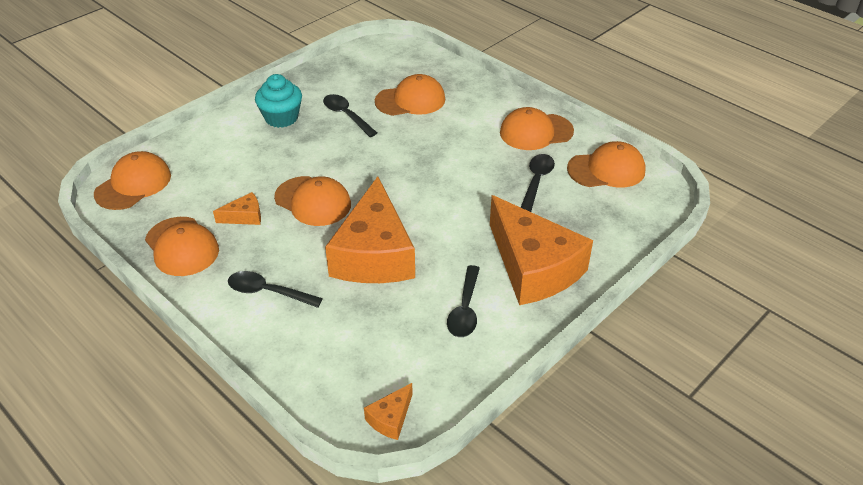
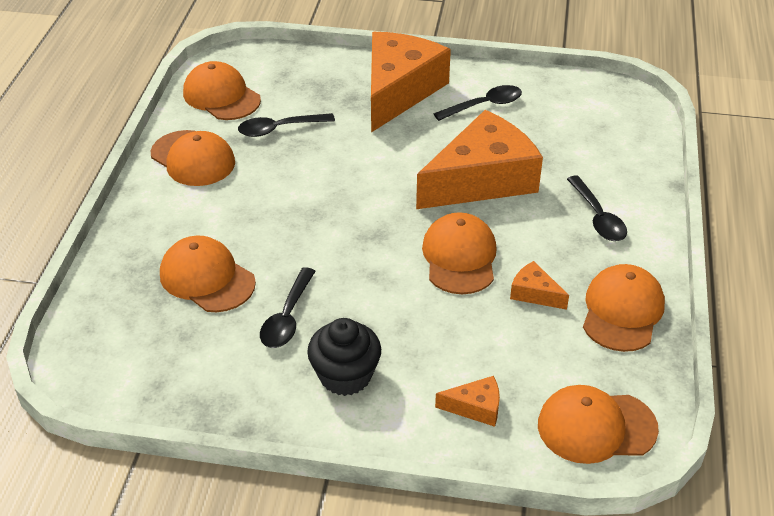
camera: 125 degrees left, 0 degrees up
(281, 118) = (345, 376): turquoise cupcake -> black cupcake
(390, 418) = (619, 96): orange cheese -> orange cheese (475, 407)

